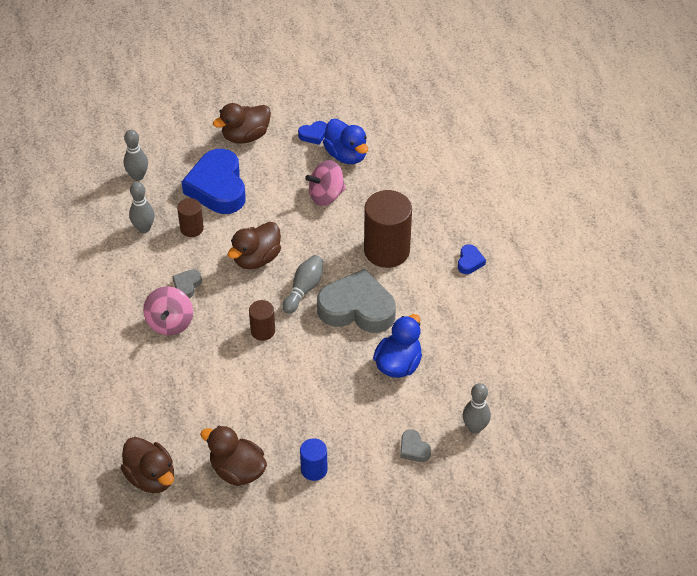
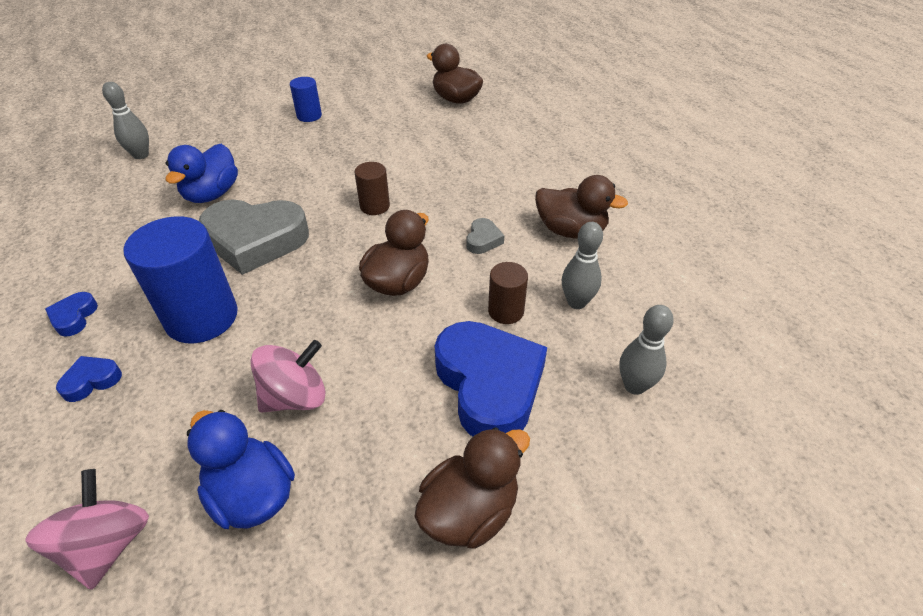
camera: 170 degrees right, 5 degrees down
(170, 322) = (488, 202): pink spinning top -> pink spinning top (108, 544)
(237, 470) = (380, 109): brown duck -> brown duck (570, 231)
(304, 289) = (327, 254): grey bowling pin -> none
(313, 135) = (322, 540): blue heart -> blue heart (91, 381)
(386, 250) = (202, 317): brown cylinder -> blue cylinder
(413, 449) = (210, 136): grey heart -> none

